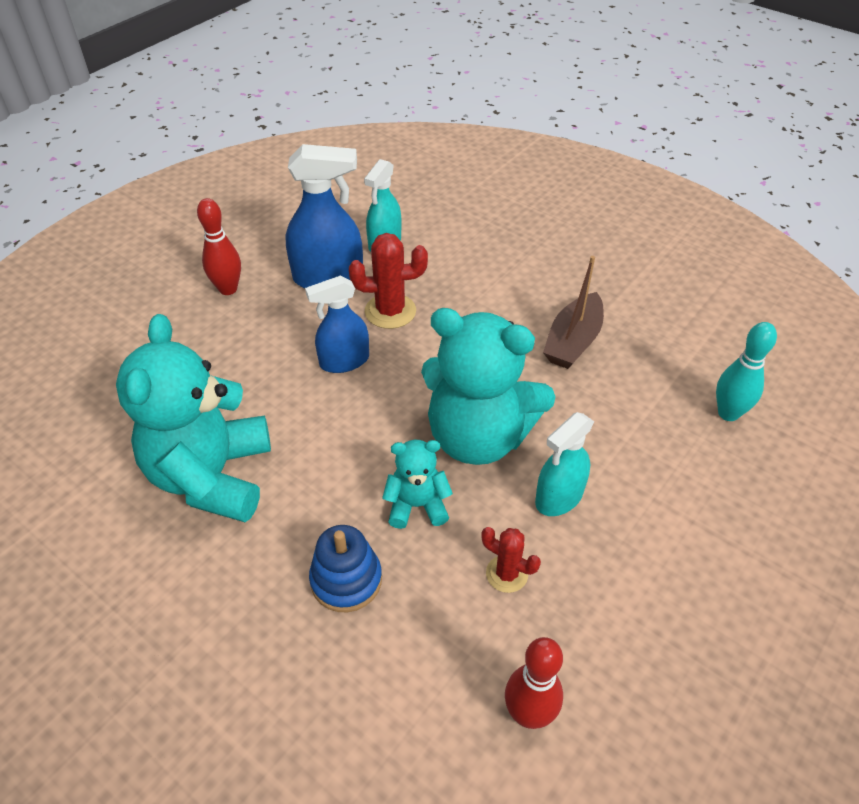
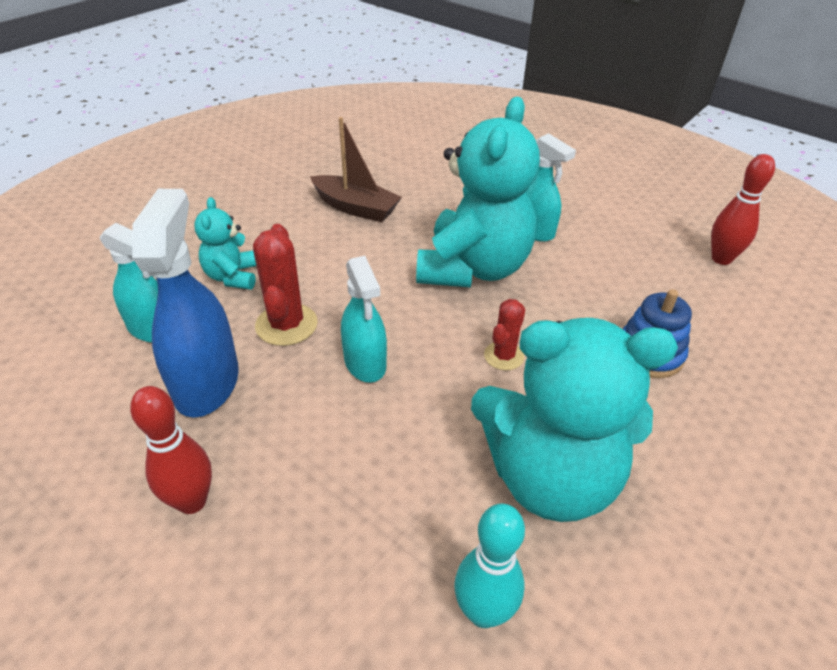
camera: 90 degrees left, 5 degrees down
(344, 361) = (365, 363): blue spray bottle -> turquoise spray bottle
(417, 505) = (557, 308): turquoise teddy bear -> turquoise teddy bear (232, 276)
(506, 574) = (612, 261): red cactus -> red cactus (503, 356)
(728, 413) = (442, 149): turquoise bowling pin -> turquoise bowling pin (483, 612)

